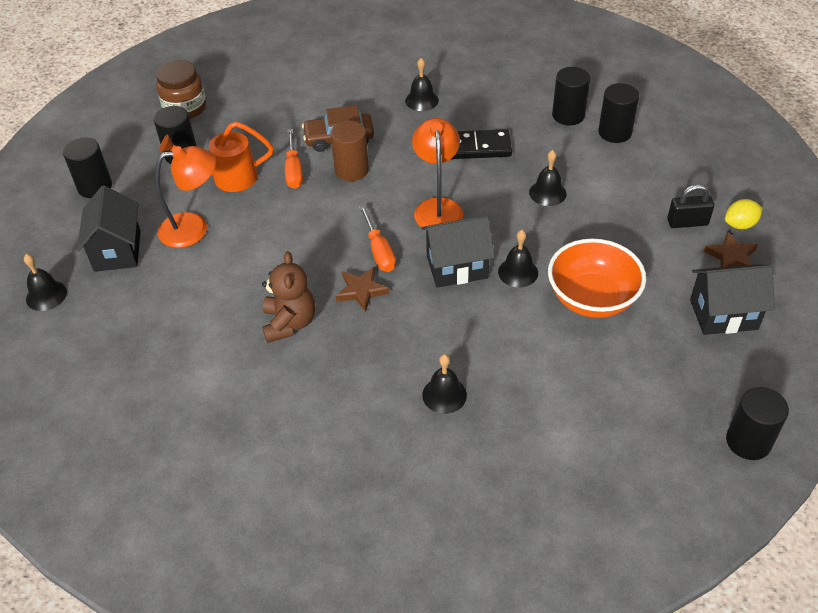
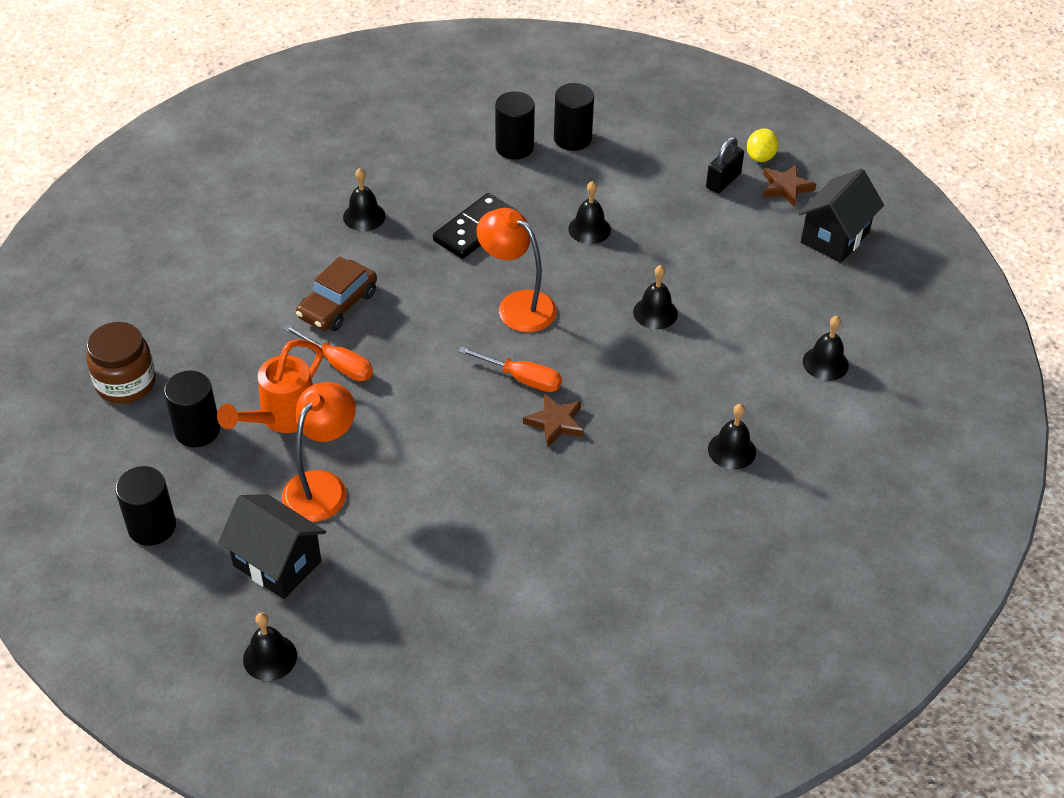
camera: 50 degrees left, 0 degrees up
(289, 323) = (535, 495): brown teddy bear -> none
(351, 170) = (393, 326): brown cylinder -> none
(457, 267) = (603, 344): black house -> none
(592, 298) = (735, 293): orange bowl -> none
(593, 391) = (825, 363): none -> black bell
(748, 441) = (958, 318): black cylinder -> none

